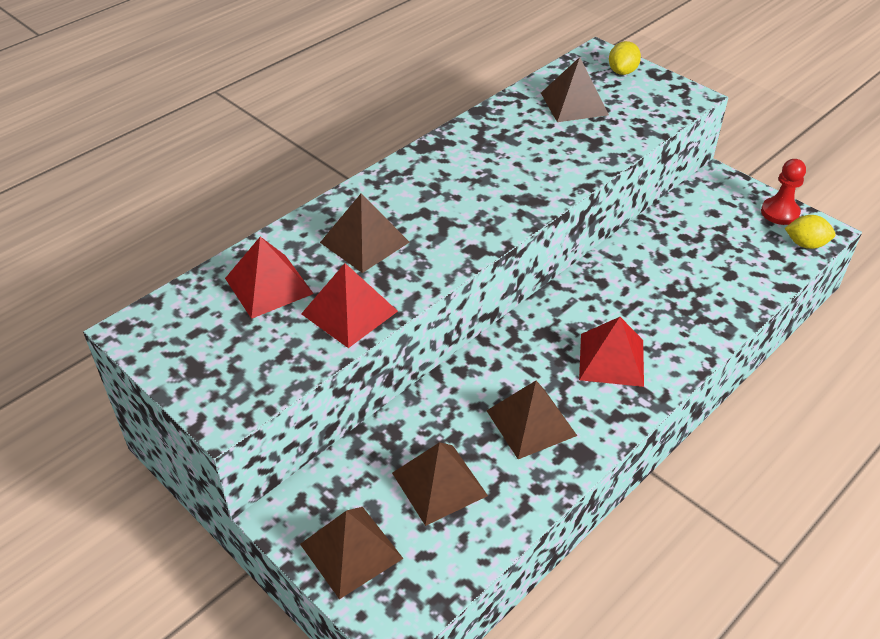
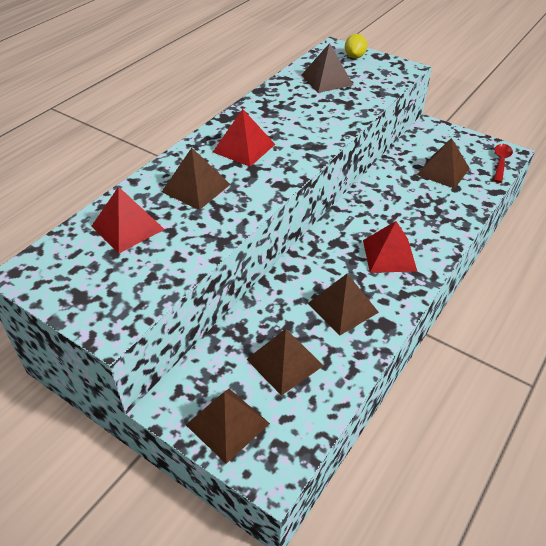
camera: 10 degrees left, 0 degrees up
(349, 312) = (196, 239): red pyramid -> red pyramid (244, 148)
(719, 248) = (443, 171): none -> brown pyramid
(780, 212) = (477, 144): red pawn -> none
(805, 244) = (500, 162): yellow lemon -> red spoon

